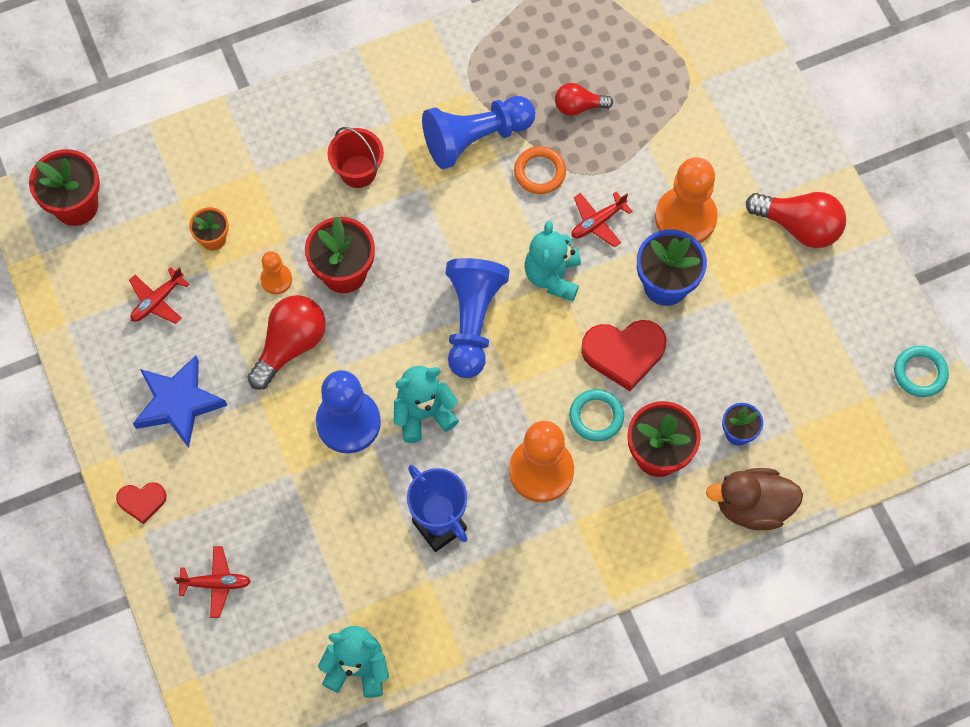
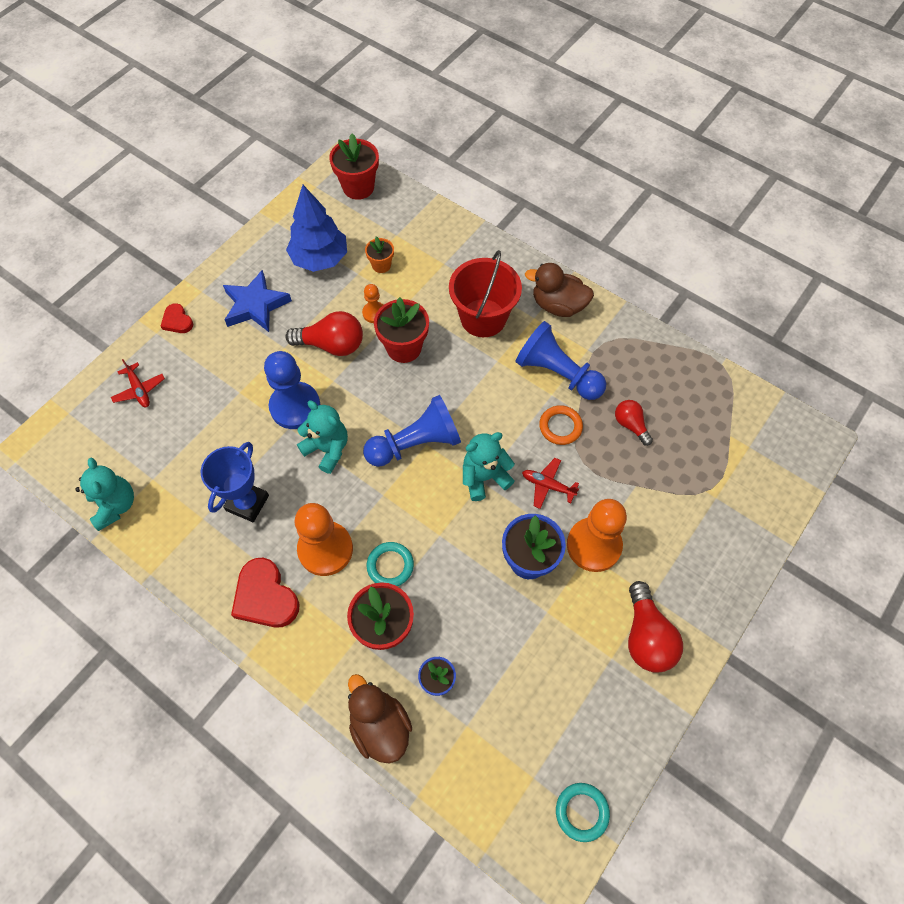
camera: 60 degrees right, 5 degrees down
(157, 301) = (320, 259): red plane -> blue tree
(358, 171) = (483, 318): red bucket -> red bucket, size x1.61
(391, 88) = (558, 305): none -> brown duck
(624, 353) = (453, 559): red heart -> red heart (265, 597)

